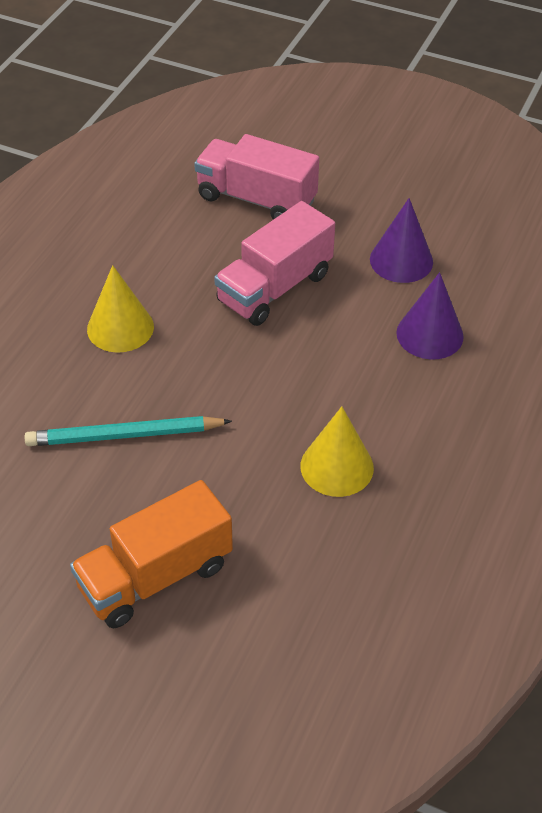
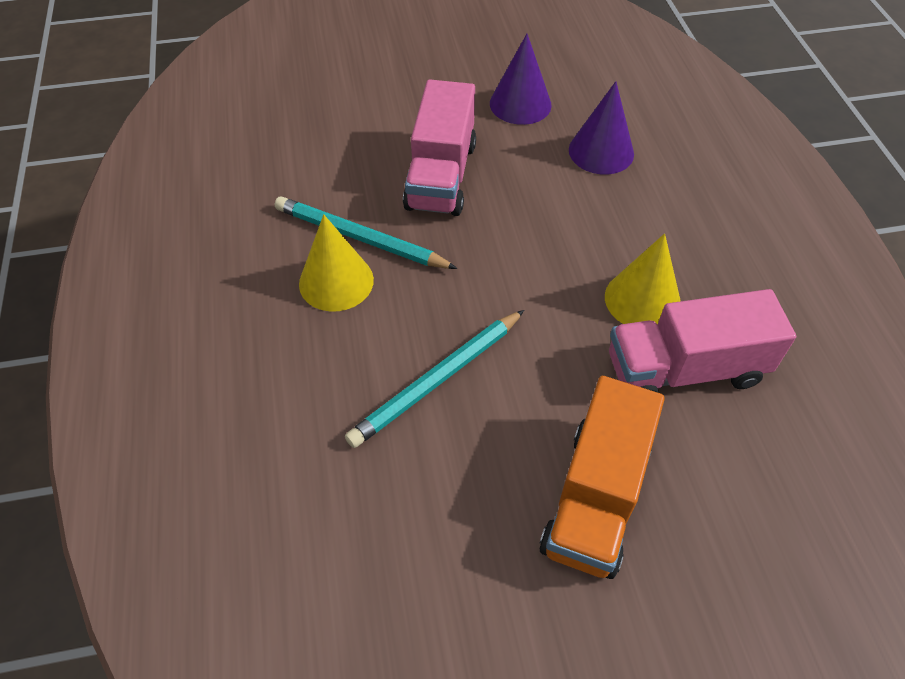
camera: 35 degrees left, 5 degrees up
(167, 305) = (360, 238): none -> turquoise pencil
(256, 199) = (352, 109): pink truck -> pink truck (684, 369)

